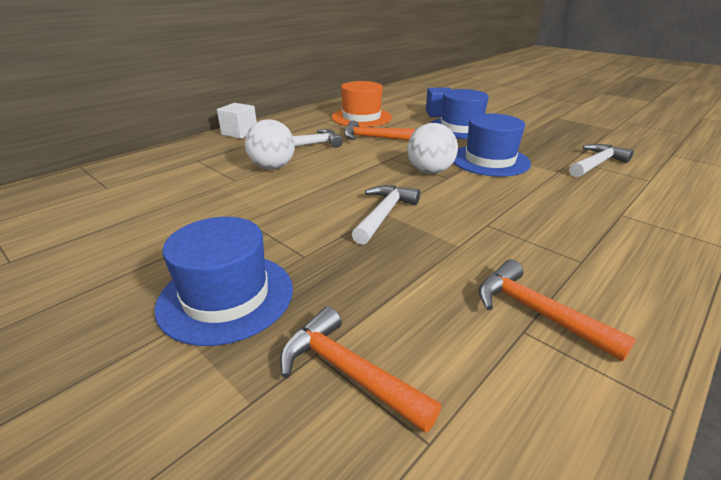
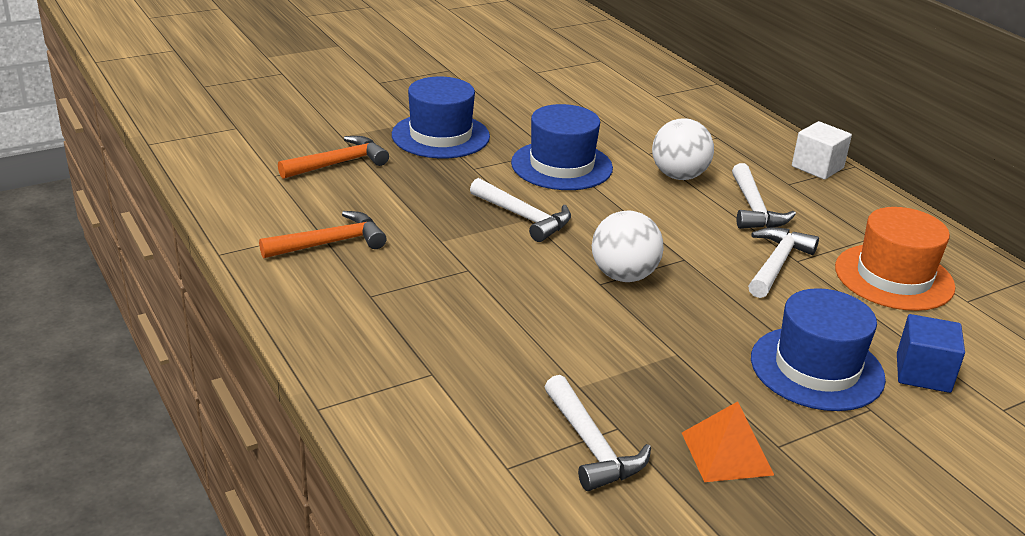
camera: 105 degrees right, 0 degrees up
(372, 138) = (777, 264): orange hammer -> white hammer
(489, 160) = (646, 340): blue hat -> blue hat (561, 165)
(550, 140) = (726, 453): none -> orange pyramid

